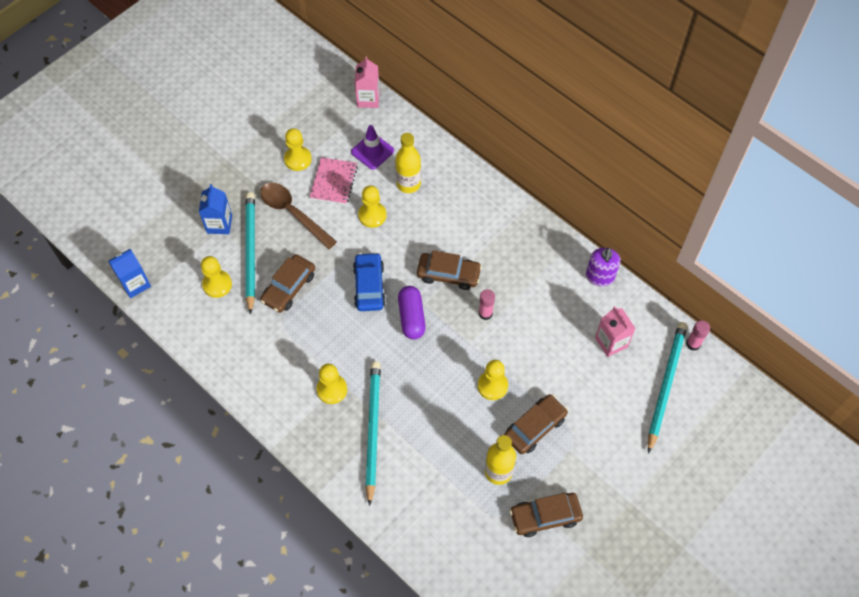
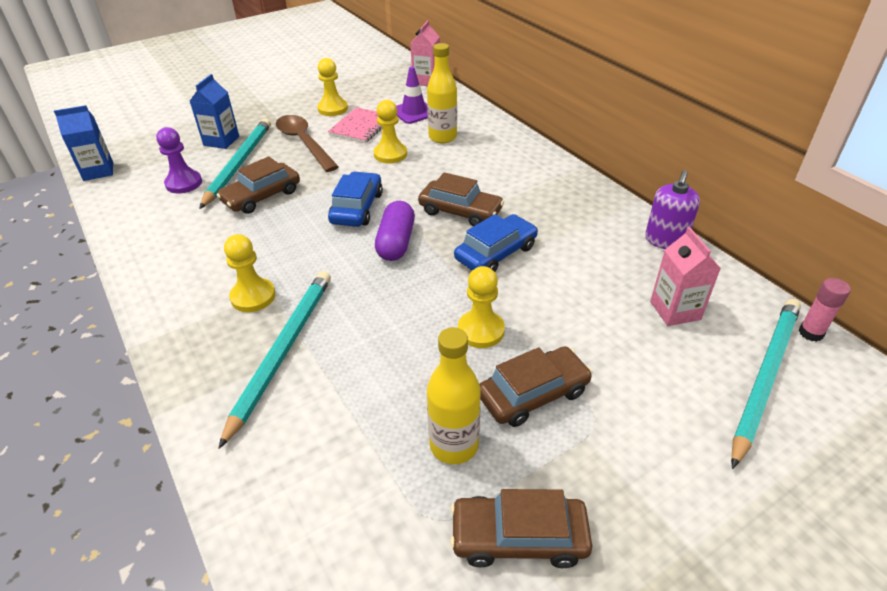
camera: 15 degrees right, 20 degrees down
(217, 284) = (184, 183): yellow pawn -> purple pawn
(485, 313) = (496, 253): pink glue stick -> blue car

